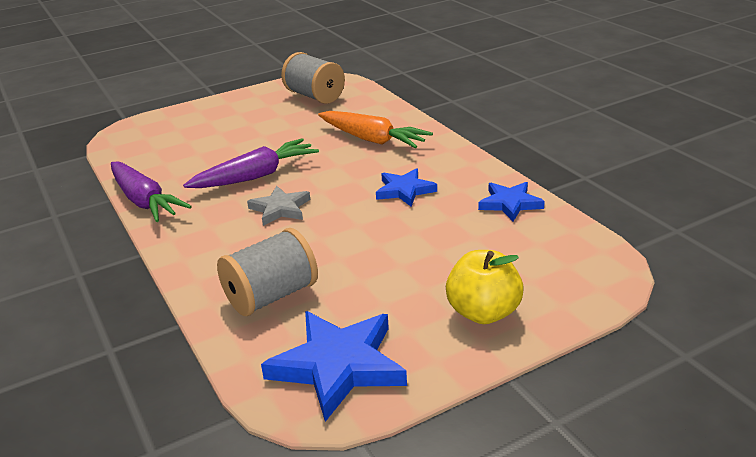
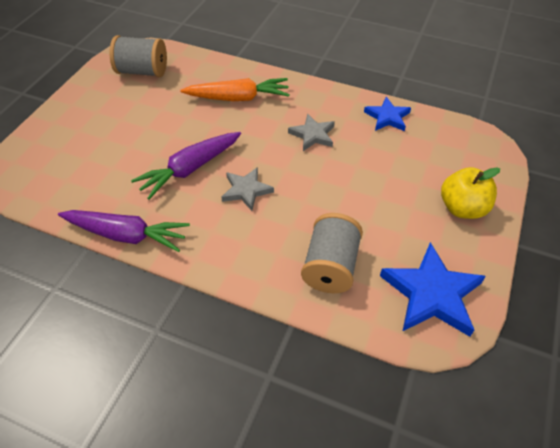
camera: 40 degrees left, 20 degrees up
(255, 176) = (190, 169): purple carrot -> purple carrot turned 150 degrees counterclockwise
(404, 190) = (312, 135): blue star -> grey star

